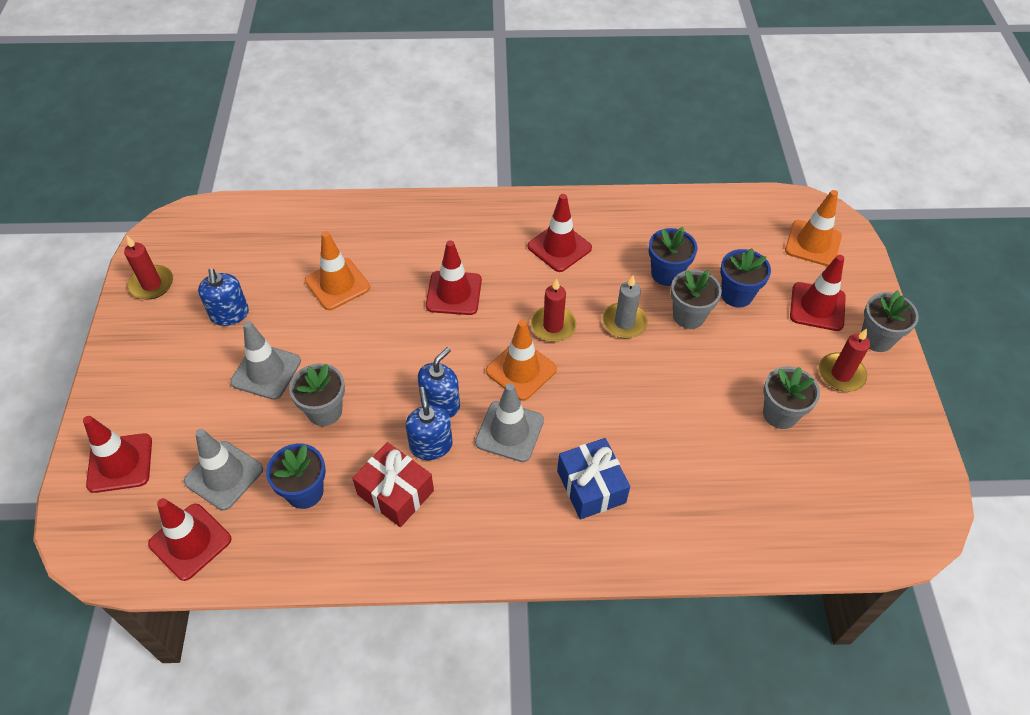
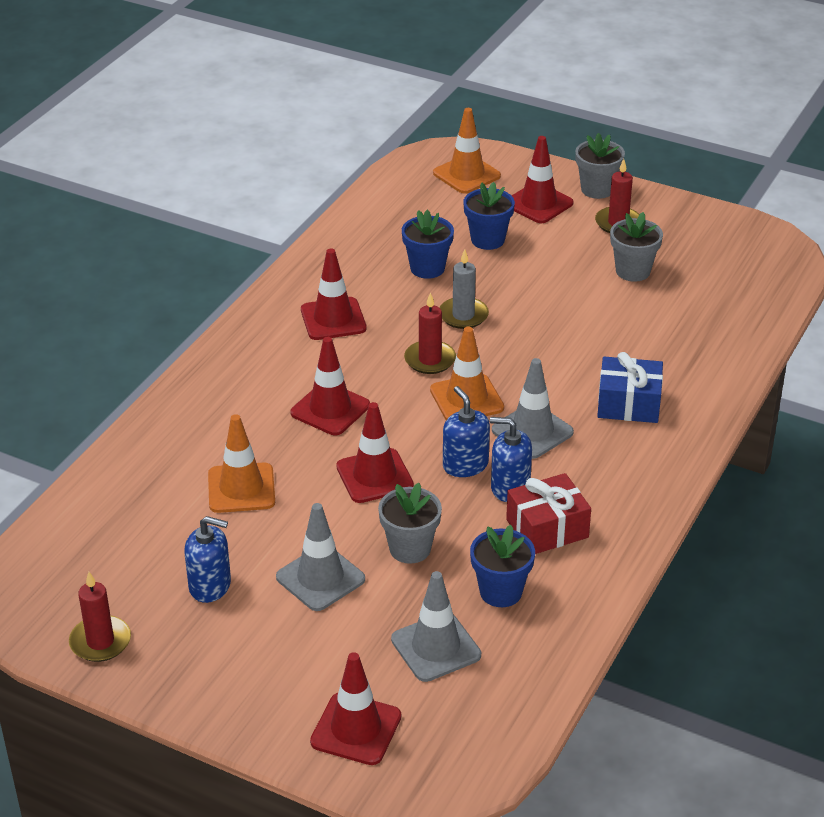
camera: 60 degrees left, 15 degrees down
(190, 542) = (501, 694): red traffic cone -> red traffic cone (374, 476)
(688, 316) = (488, 276): grey flower pot -> none

